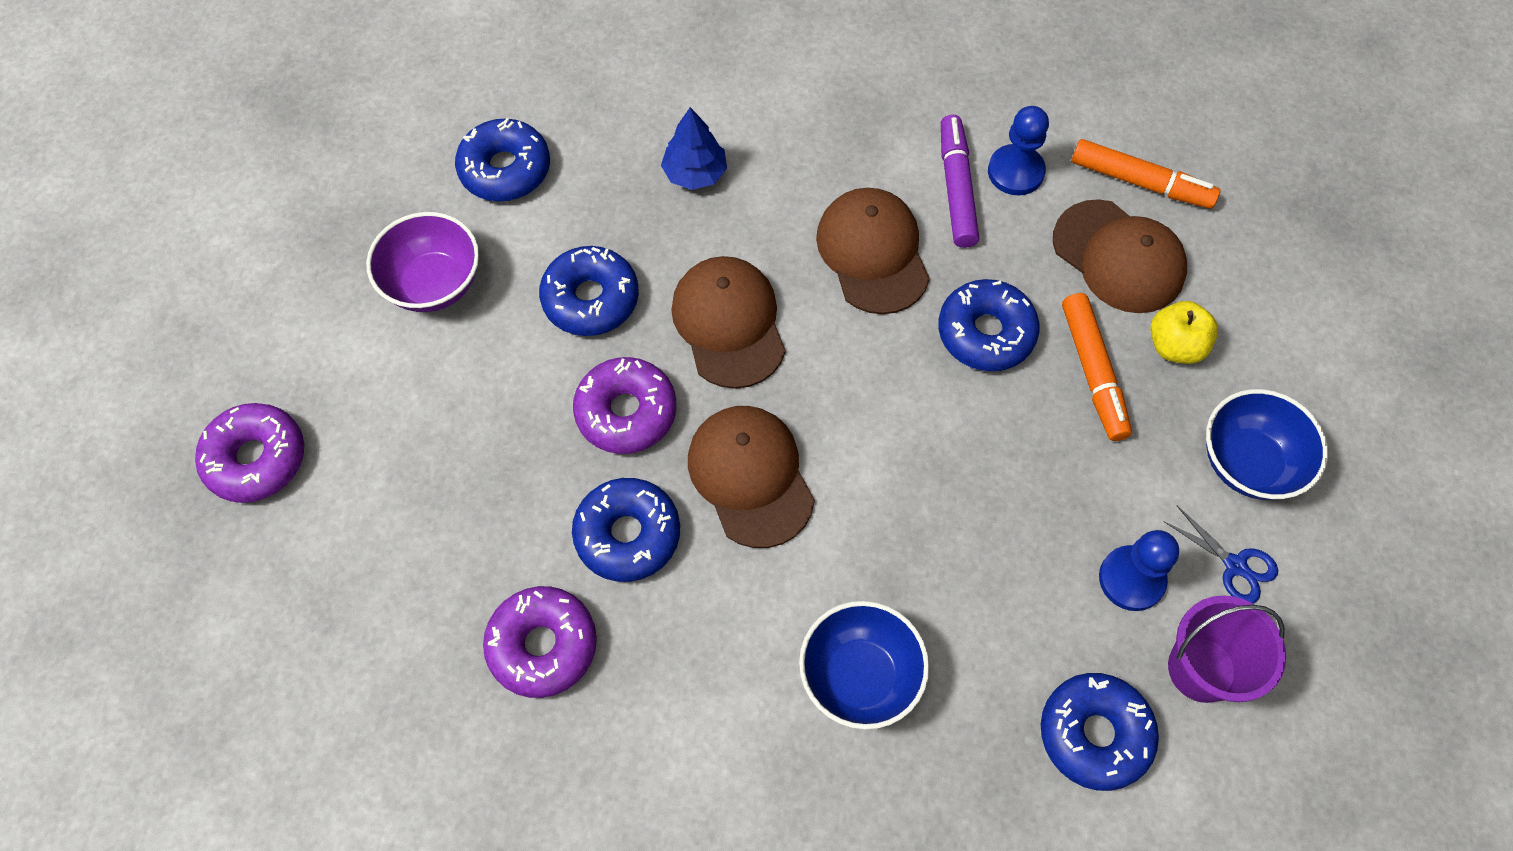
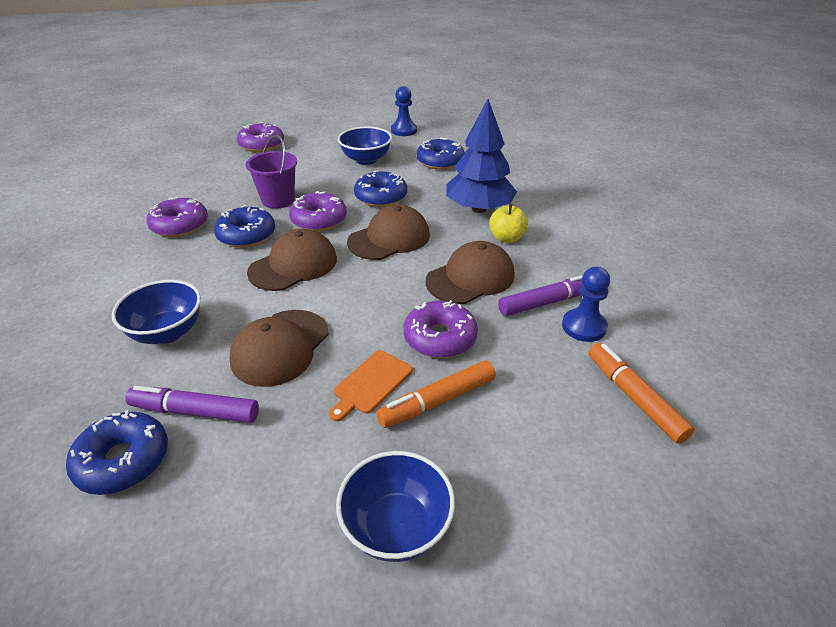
camera: 70 degrees right, 25 degrees down
(434, 284) = (366, 160): purple bowl -> blue bowl
(695, 173) = (479, 209): blue tree -> blue tree, size x1.82
(985, 333) = (440, 338): blue donut -> purple donut
(1035, 646) = (195, 411): none -> purple marker
(1044, 434) = (371, 384): none -> orange cutting board
(1118, 257) = (552, 397): brown cap -> brown cap (280, 347)
(1131, 579) = (260, 460): blue pawn -> blue pawn (404, 130)
(1140, 182) = (634, 397): orange marker -> orange marker turned 150 degrees clockwise
(1175, 346) = (490, 449): yellow apple -> yellow apple (506, 238)
(1201, 669) = (182, 525): purple bucket -> purple bucket (278, 200)
(1235, 565) = (288, 535): blue scissors -> none

